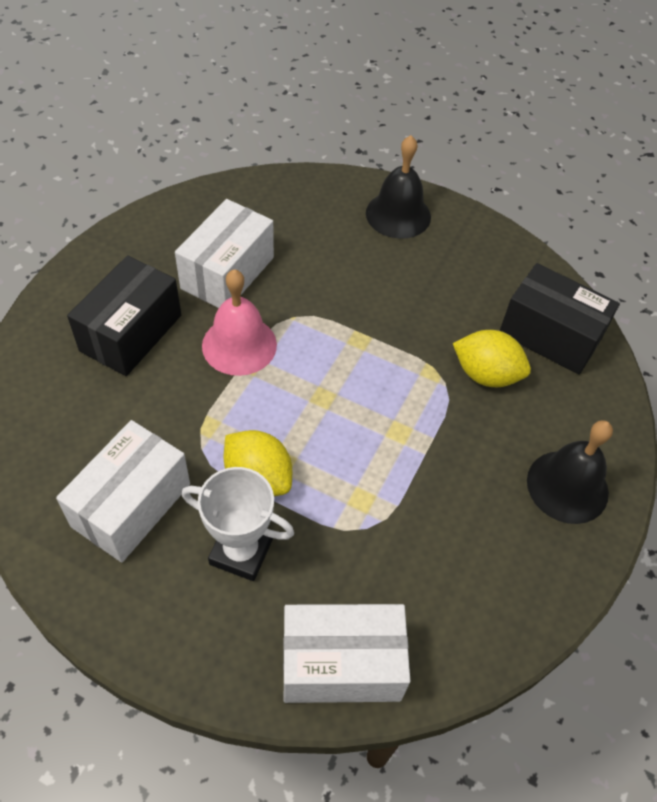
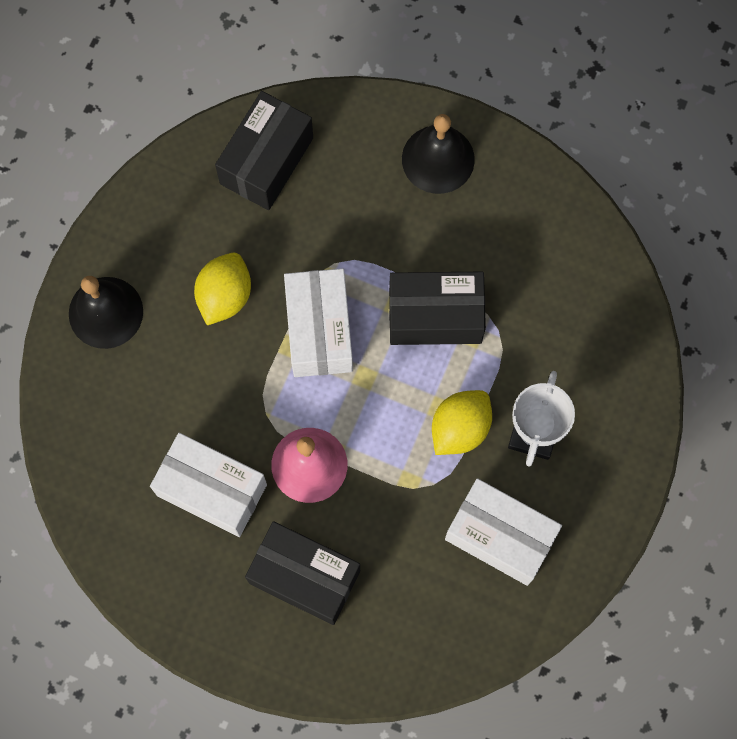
camera: 90 degrees left, 20 degrees up
(341, 664) = (619, 344): white box -> white box (319, 330)
(385, 466) = (435, 316): none -> black box
(486, 374) = (321, 224): yellow lemon -> yellow lemon (224, 296)

